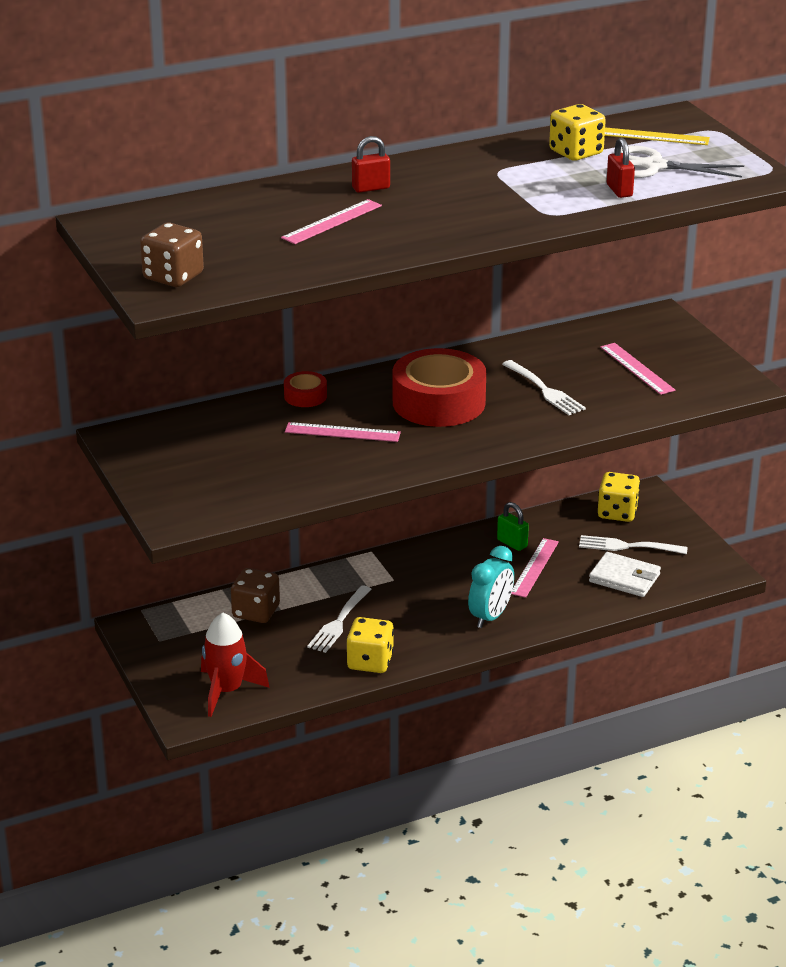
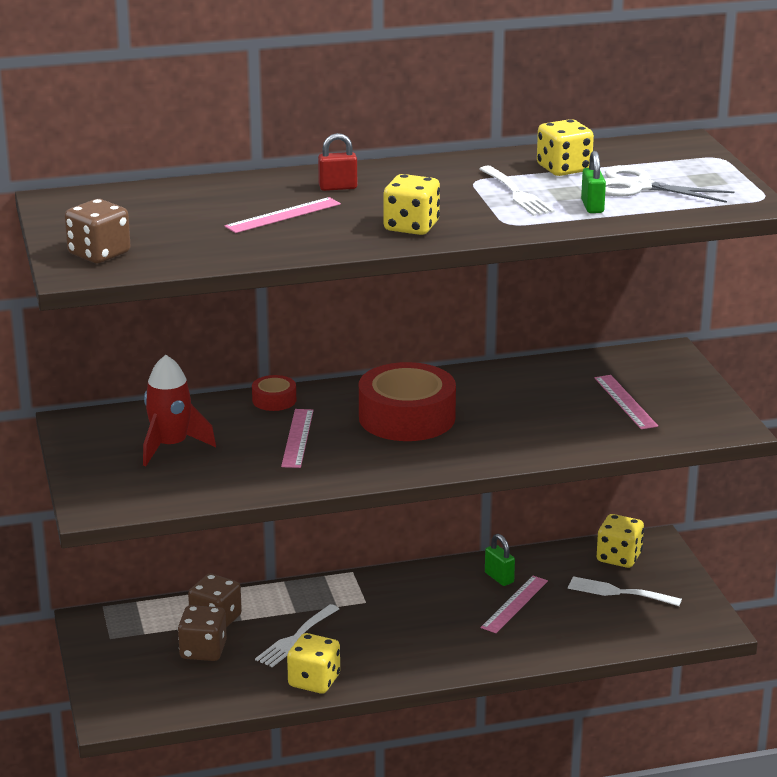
camera: 10 degrees right, 5 degrees down
(226, 691) = (159, 695): red rocket -> red rocket (171, 446)
(254, 643) = (203, 651): none -> brown dice
(342, 432) = (297, 438): pink ruler -> pink ruler turned 75 degrees clockwise
(459, 224) = (411, 227): none -> yellow dice
(490, 617) = (453, 649): turquoise clock -> none
(545, 390) = (521, 415): white fork -> white fork (516, 193)
(619, 190) = (592, 206): red padlock -> green padlock
(624, 578) = (606, 624): white wallet -> none
(652, 136) = (650, 159): yellow ruler -> none

